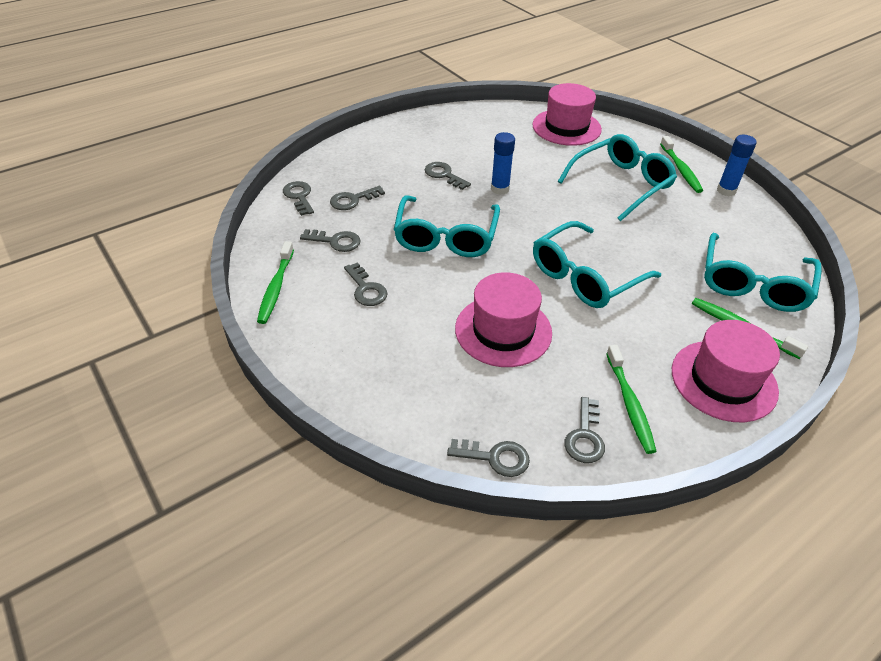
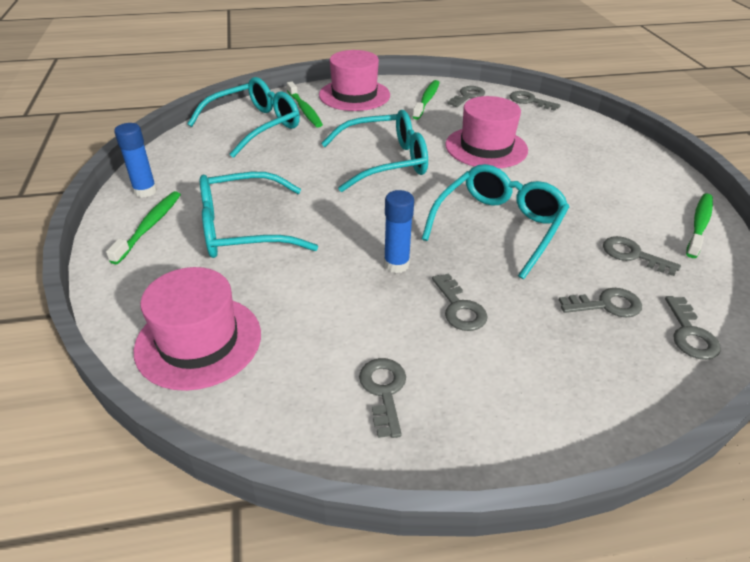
camera: 155 degrees left, 5 degrees down
(366, 289) = (601, 201): grey key -> grey key (383, 391)

